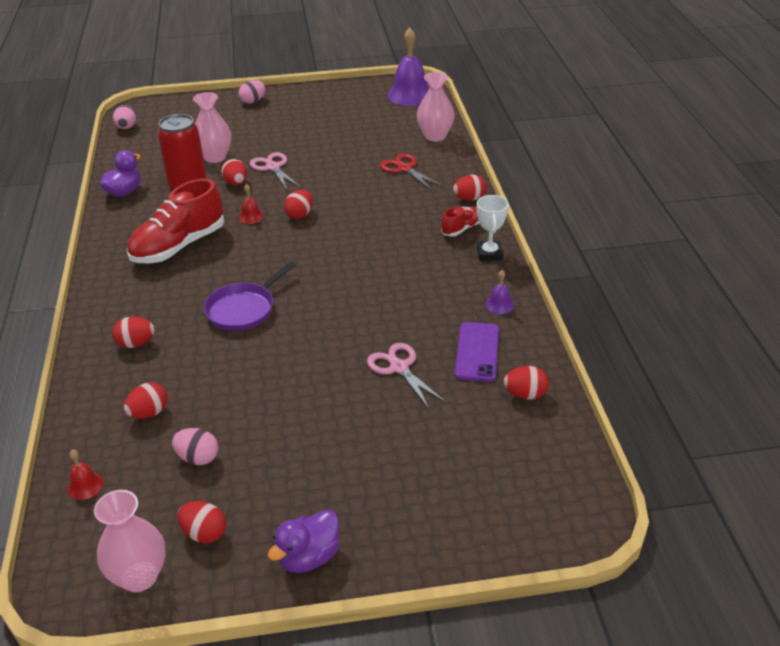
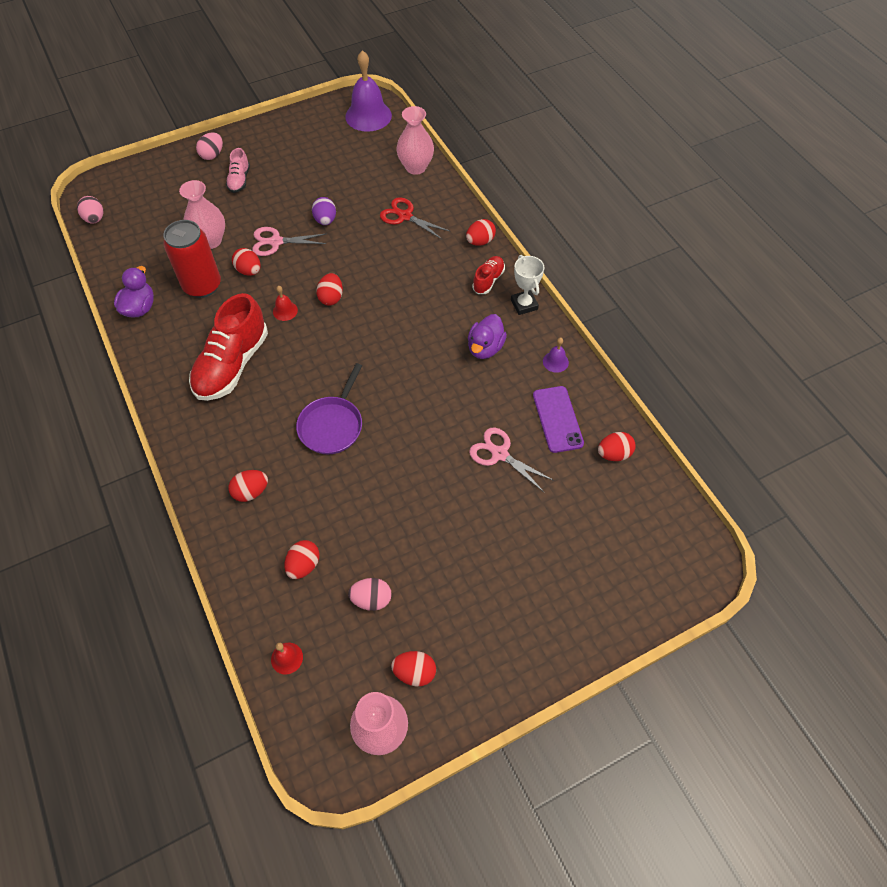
camera: 20 degrees left, 20 degrees up
(266, 121) = (239, 180): none -> pink shoe
(273, 167) = (276, 242): pink scissors -> pink scissors turned 45 degrees counterclockwise
(309, 557) = (510, 667): purple duck -> purple duck (485, 348)
(327, 160) = (325, 220): none -> purple egg

